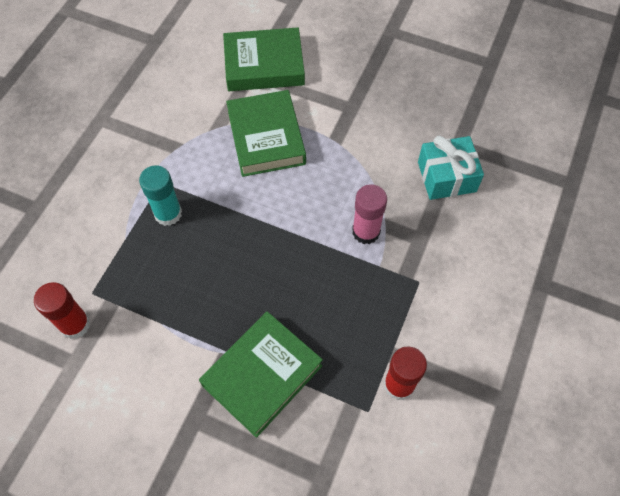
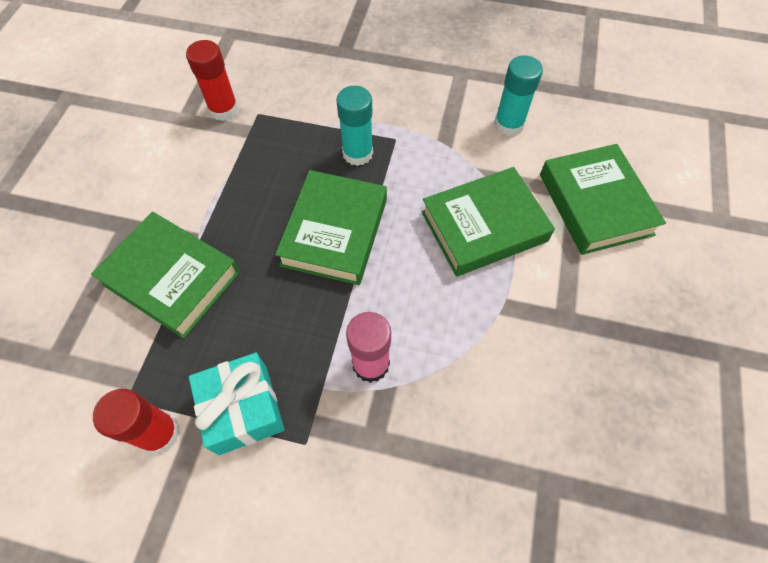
camera: 80 degrees right, 0 degrees up
(172, 99) = (508, 124): none -> turquoise glue stick
(246, 242) = (334, 232): none -> green book
(446, 177) = (484, 468): turquoise gift -> turquoise gift (243, 409)

